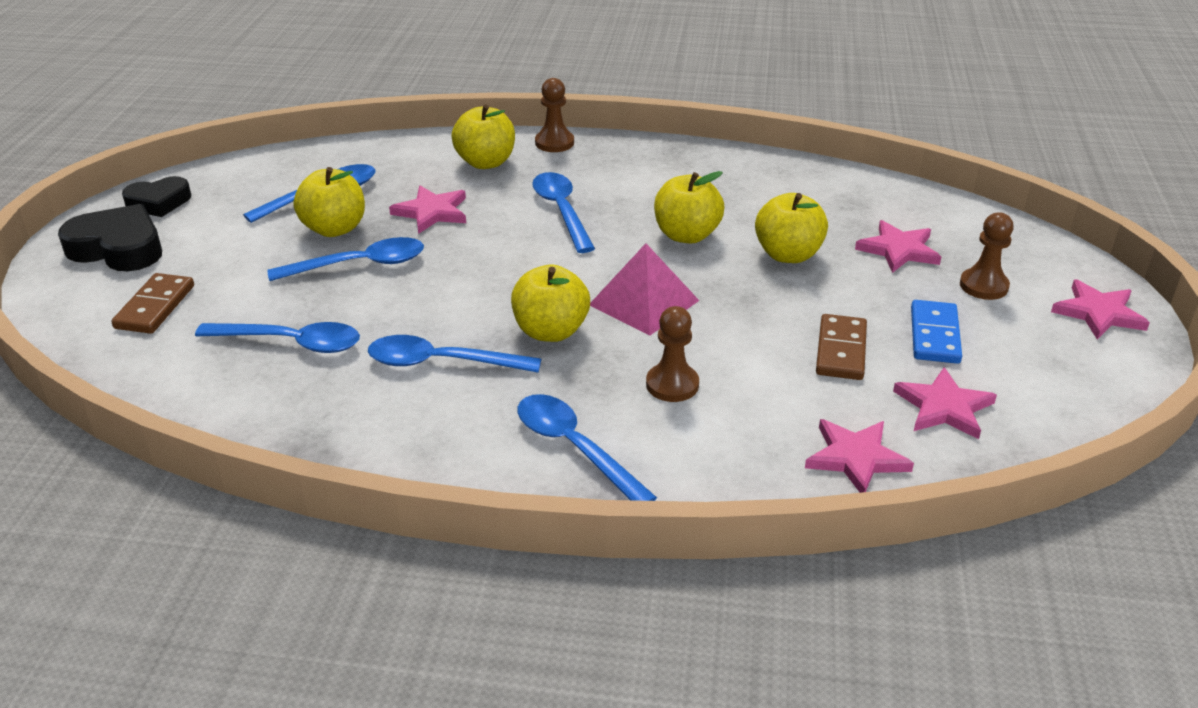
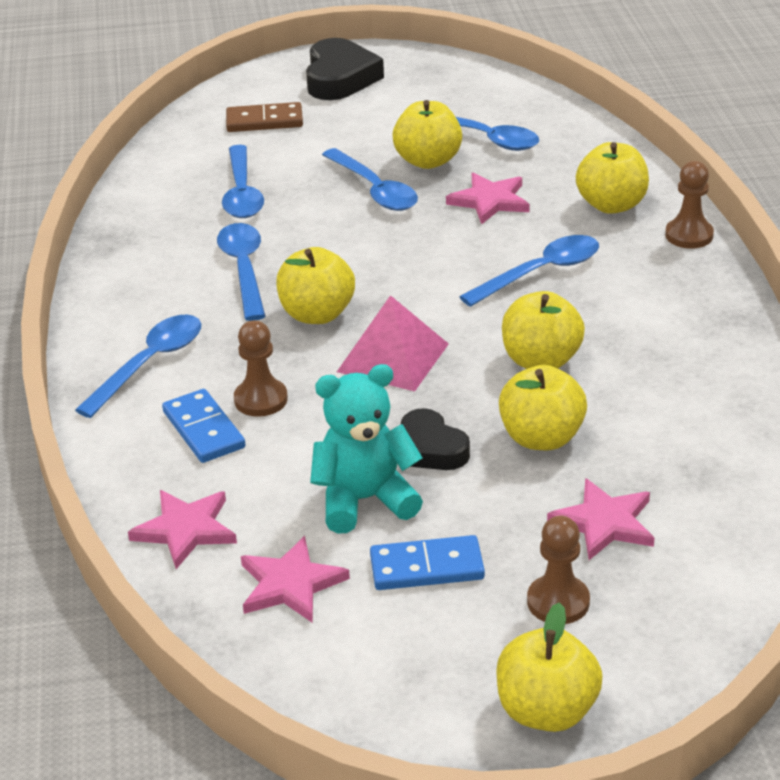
camera: 75 degrees right, 0 degrees up
(159, 202) = (421, 70): black heart -> black heart (430, 448)
(705, 426) = (204, 430): none -> blue domino
(841, 350) = (365, 500): brown domino -> turquoise teddy bear
(1098, 313) = (546, 711): pink star -> yellow apple

